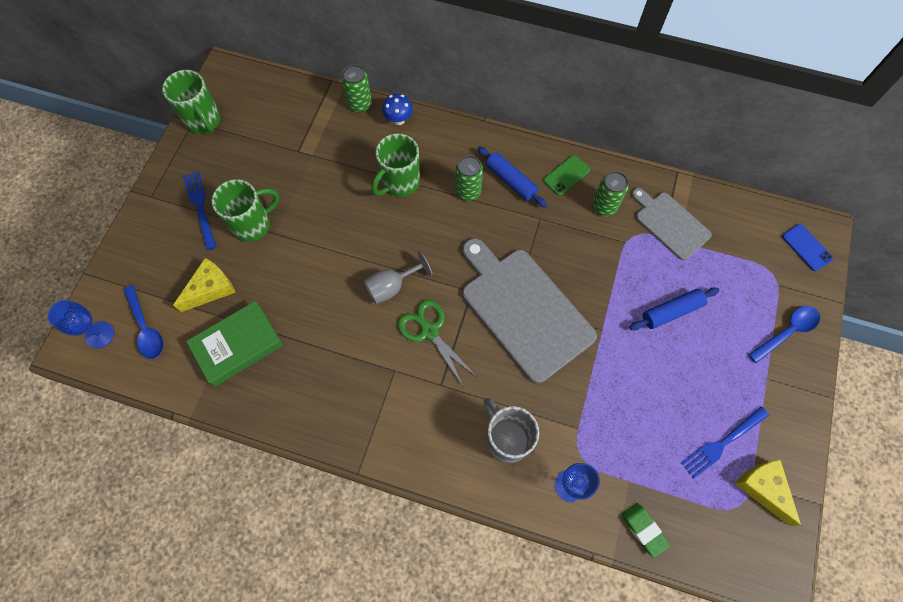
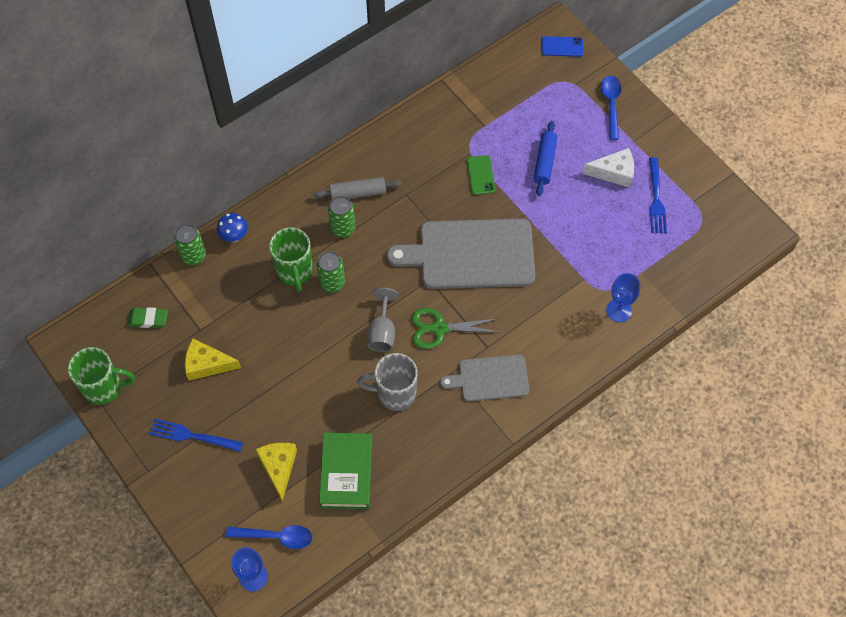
camera: 55 degrees left, 5 degrees down
(253, 224) = (244, 403): green mug -> none
(506, 439) = (558, 329): grey mug -> grey mug (394, 393)
(510, 181) = (358, 193): blue rolling pin -> grey rolling pin
(566, 175) = (384, 152): green phone -> green phone (480, 175)
(604, 206) = (431, 146): green can -> green can (332, 282)
(643, 529) = (678, 285): green eraser -> green eraser (148, 319)
(670, 224) = (478, 114): grey cutting board -> grey cutting board (490, 378)
(715, 382) = (614, 172): none -> white cheese
(763, 488) = (701, 197): yellow cheese -> yellow cheese (207, 364)

